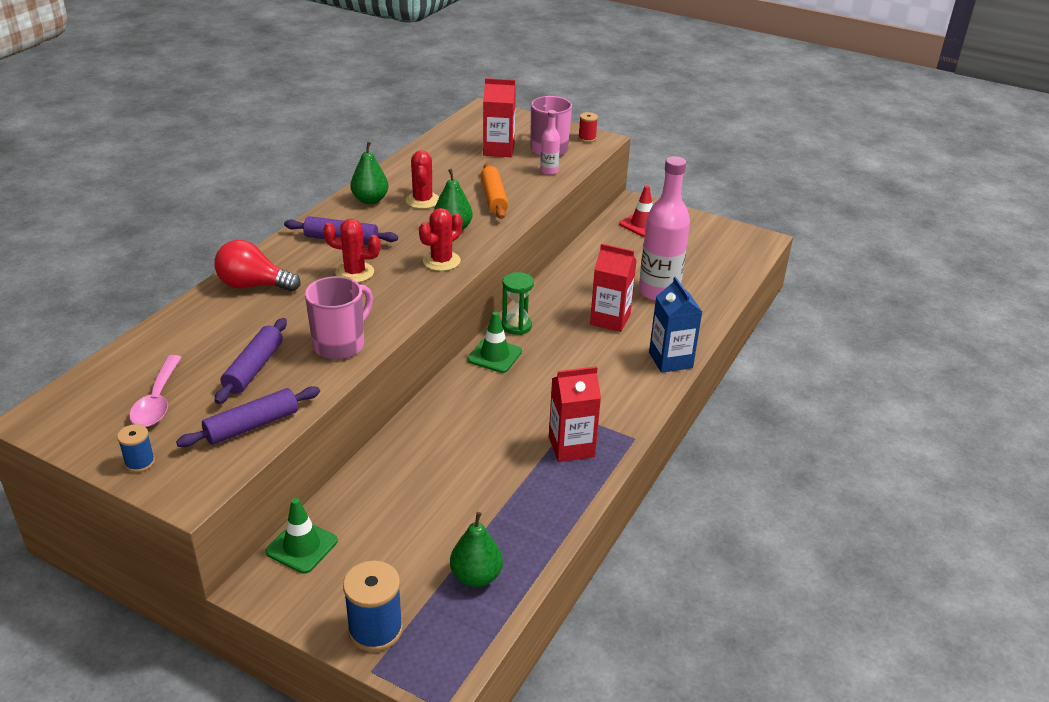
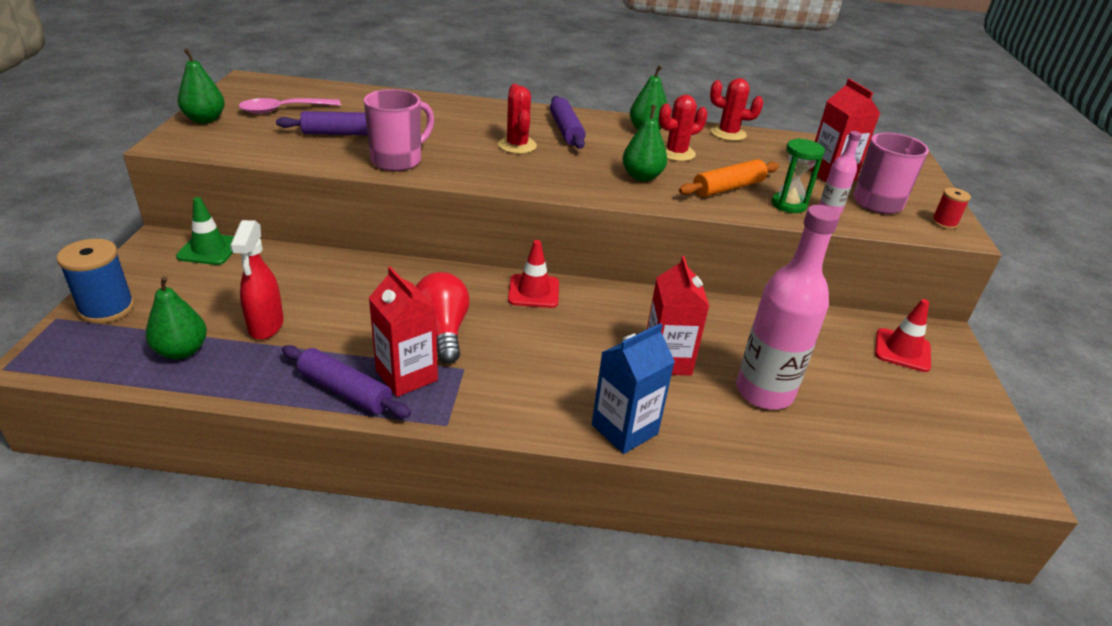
camera: 65 degrees right, 0 degrees up
(140, 462) = (205, 119): blue spool -> green pear
(252, 426) = (263, 148): purple rolling pin -> purple rolling pin (345, 391)
(253, 285) = (462, 111): red light bulb -> red light bulb (443, 331)
(340, 345) = (398, 160): pink mug -> pink mug turned 60 degrees counterclockwise
(441, 261) = (575, 181): red cactus -> red cactus (728, 133)
(464, 518) = (266, 326): none -> red spray bottle
(494, 355) = (533, 291): green traffic cone -> red traffic cone
(516, 326) = (596, 295): green hourglass -> green hourglass (788, 205)

